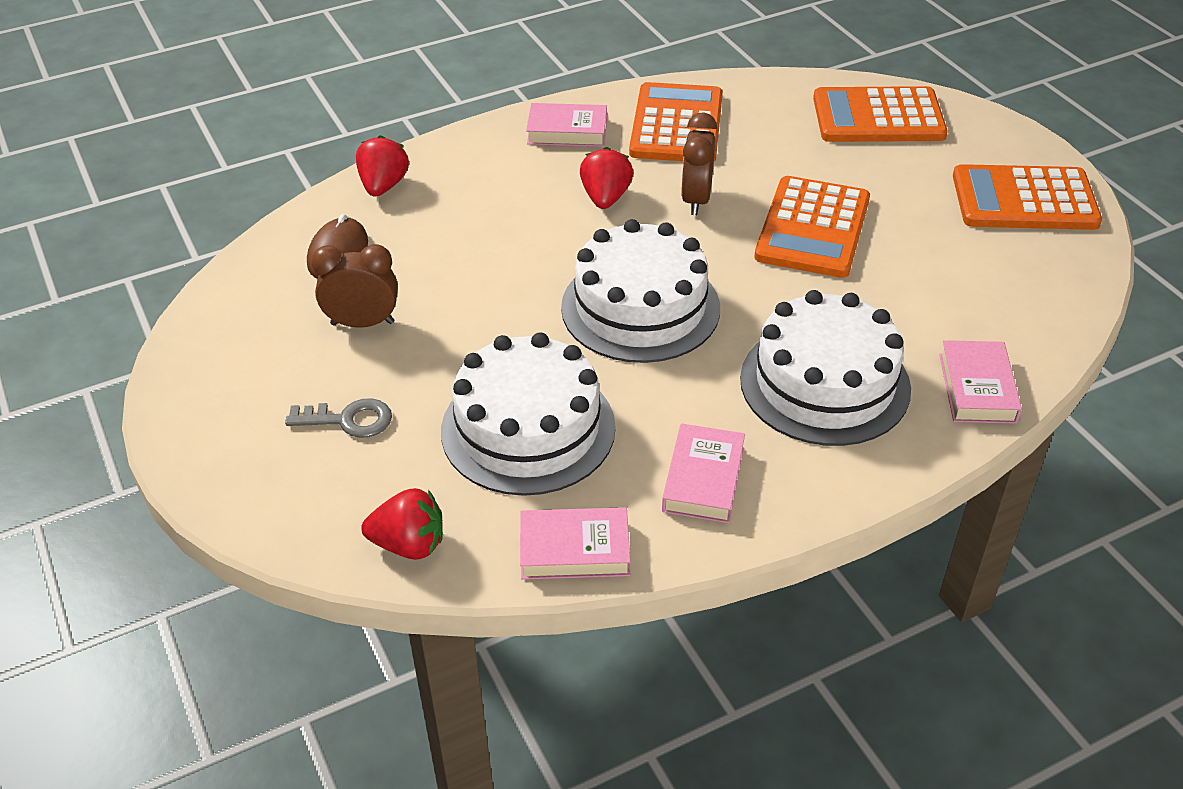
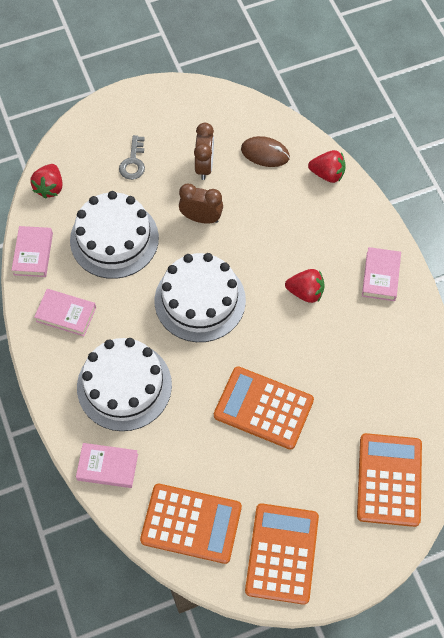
camera: 95 degrees right, 20 degrees up
(676, 125) = (385, 343): orange calculator -> orange calculator (191, 523)
(696, 200) = (299, 344): brown clock -> brown clock (201, 218)

